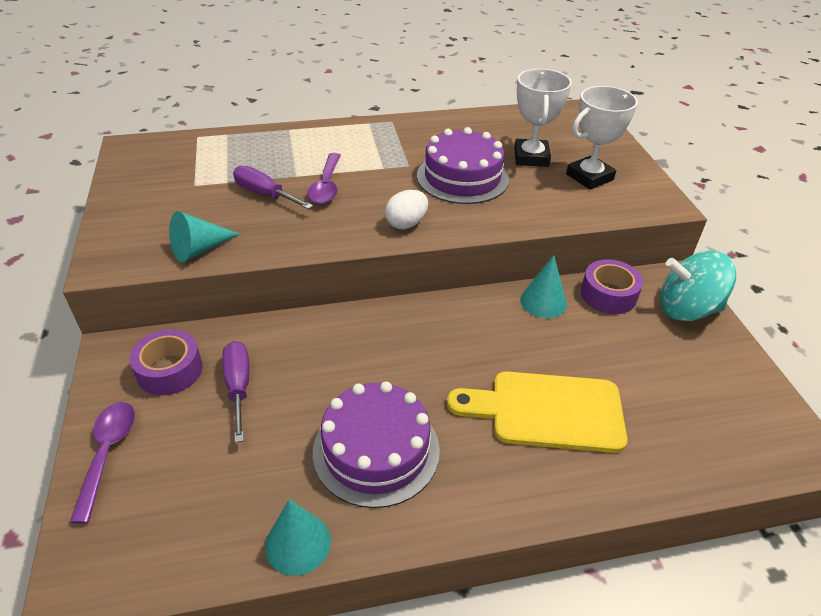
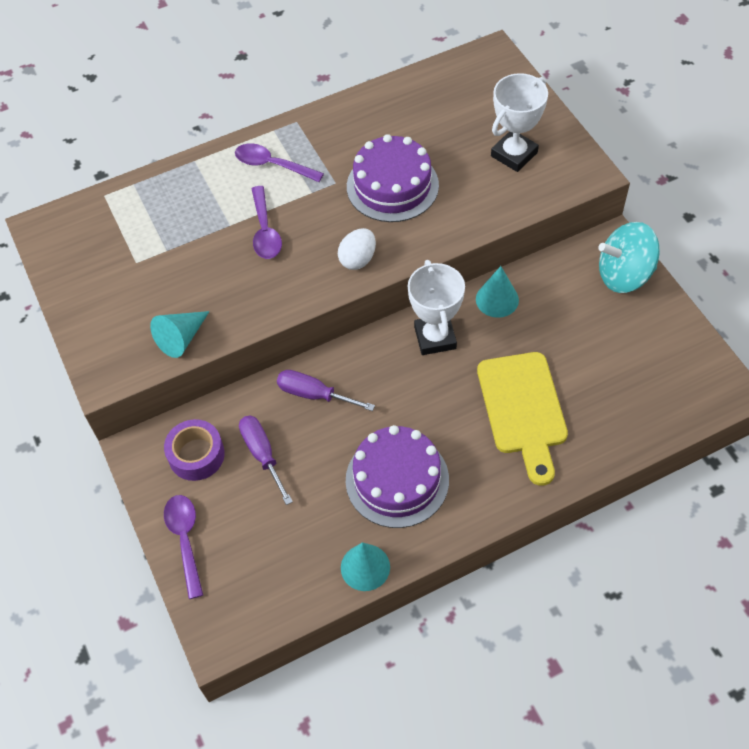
camera: 10 degrees left, 15 degrees up
(264, 194) = (210, 257): purple screwdriver -> purple screwdriver (314, 394)
(356, 144) = (272, 165): none -> purple spoon
(531, 157) = (452, 141): white trophy -> white trophy (435, 338)
(547, 411) = (523, 409): yellow cutting board -> yellow cutting board turned 90 degrees counterclockwise
(608, 295) = (553, 276): purple tape -> none

